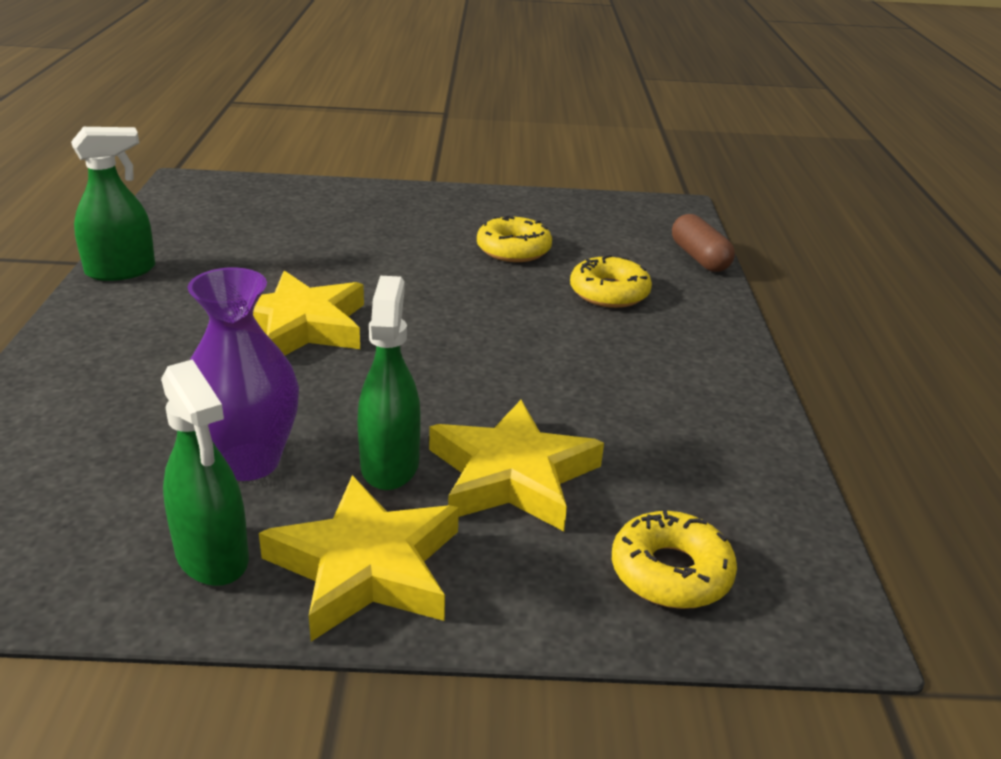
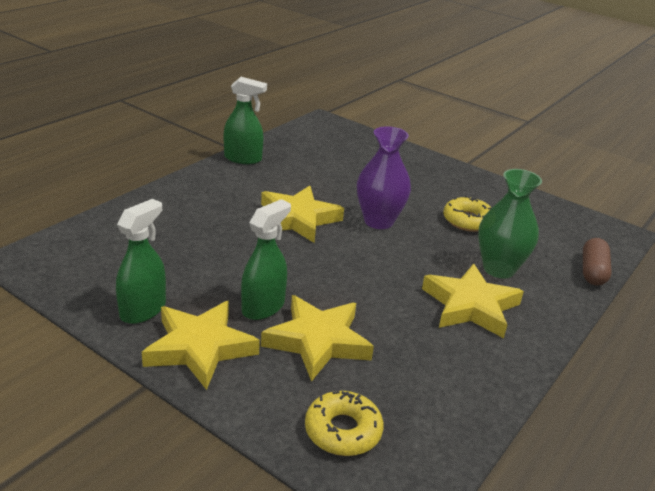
camera: 35 degrees right, 0 degrees up
(212, 556) = (143, 310): green spray bottle -> green spray bottle turned 150 degrees counterclockwise
(248, 461) = (202, 275): purple vase -> purple vase (378, 221)
(609, 292) = (499, 269): yellow donut -> green vase
(629, 348) = (470, 306): none -> yellow star

